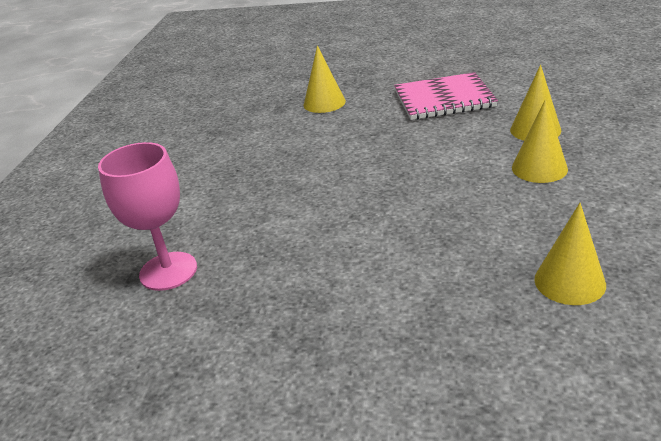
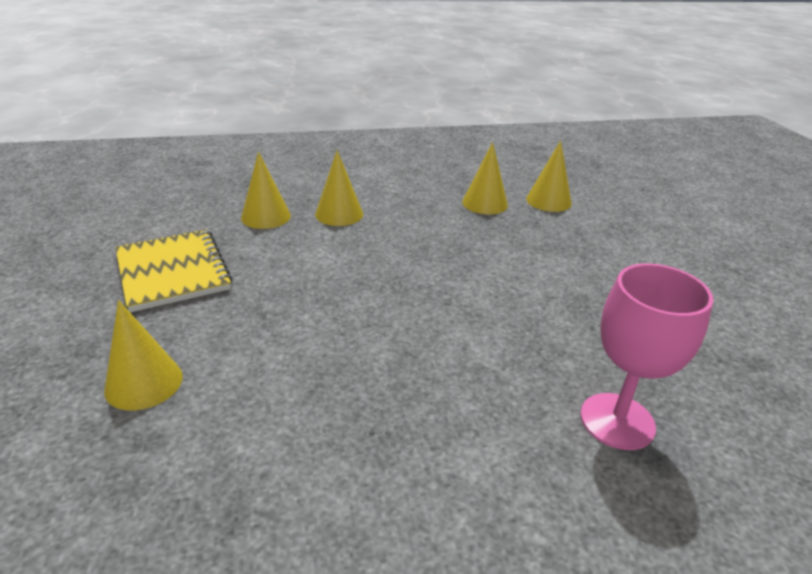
camera: 115 degrees left, 0 degrees up
(444, 99) = (173, 271): pink notebook -> yellow notebook
(581, 356) = (548, 201): none -> yellow cone

